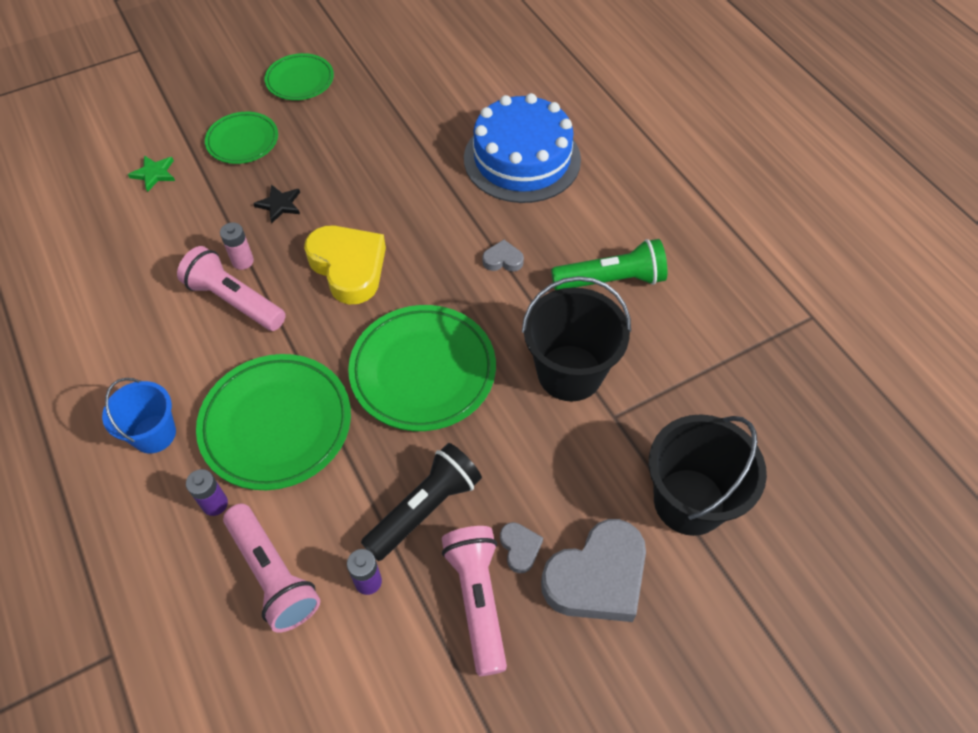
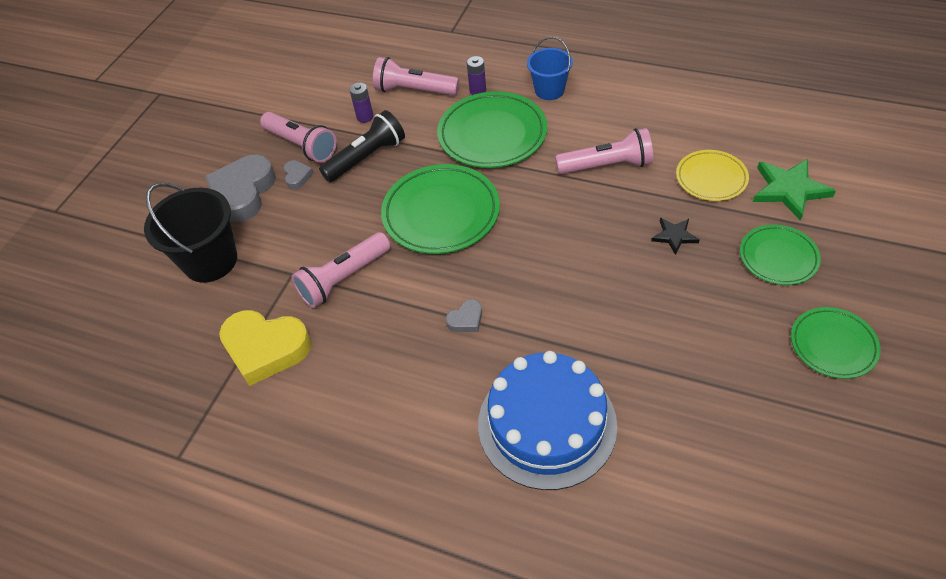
camera: 145 degrees right, 5 degrees down
(154, 174) = (789, 190): green star -> green star, size x1.75
(184, 224) = (711, 178): none -> yellow plate
(242, 261) = (638, 187): pink battery -> none
(348, 267) = (567, 234): yellow heart -> yellow heart (266, 349)
(424, 509) = (366, 158): black flashlight -> black flashlight turned 135 degrees counterclockwise
(520, 548) = (297, 176): grey heart -> grey heart turned 135 degrees counterclockwise
(570, 373) = (344, 278): black bucket -> pink flashlight
(611, 280) = (368, 366): green flashlight -> none

